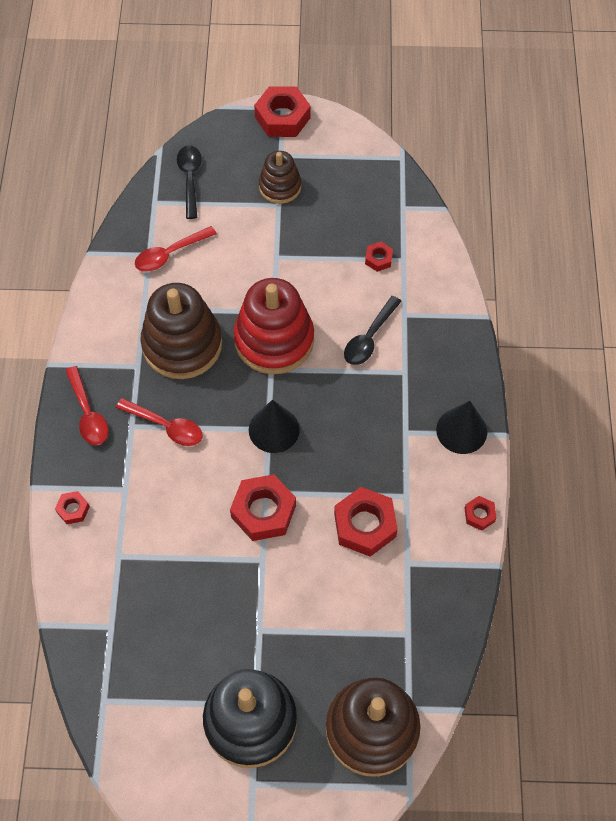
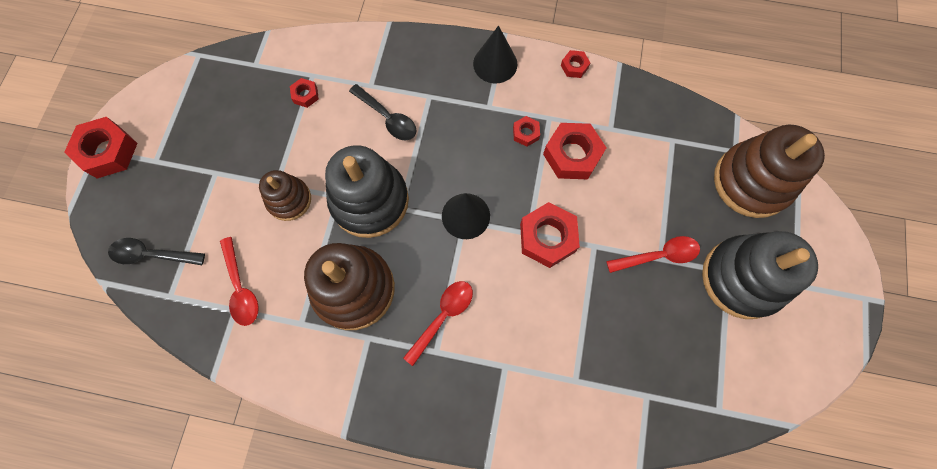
camera: 80 degrees left, 10 degrees up
(73, 509) = (519, 423): red nut -> red nut (525, 133)
(88, 413) = (413, 396): red spoon -> red spoon (658, 256)
(274, 340) = (369, 201): red stacking toy -> black stacking toy
(280, 186) = (193, 167): brown stacking toy -> brown stacking toy (289, 200)

